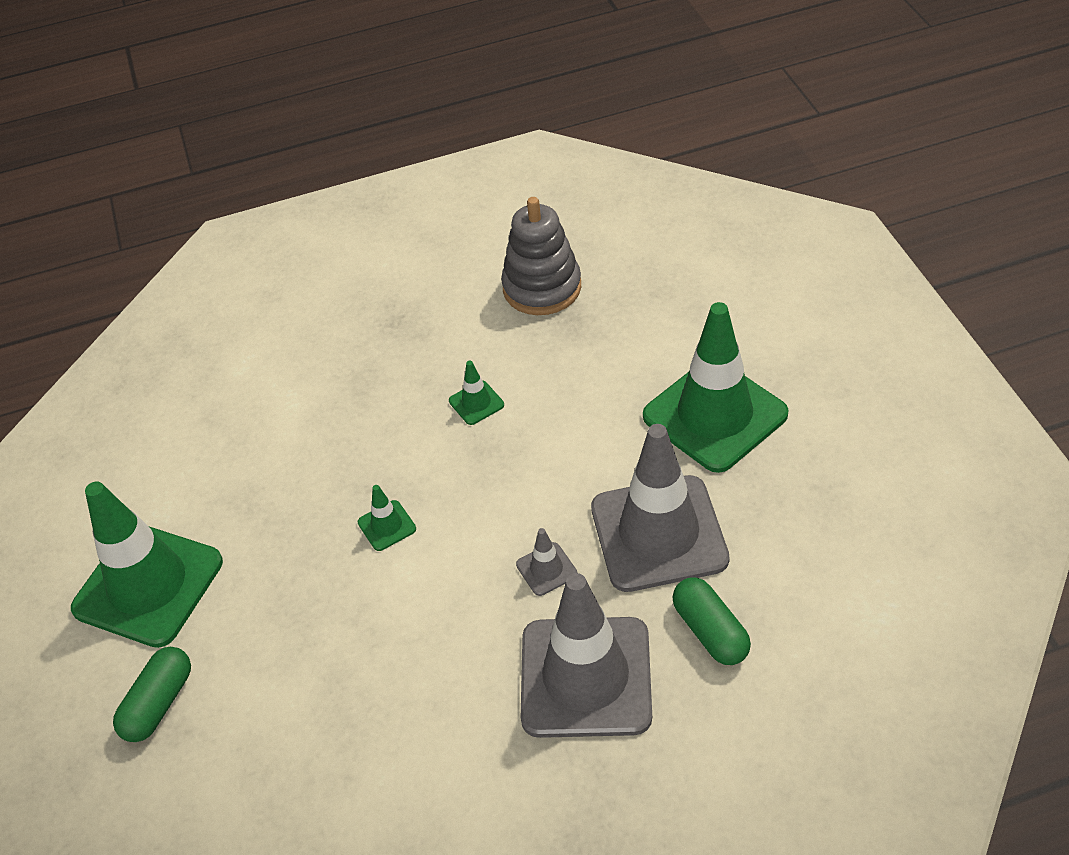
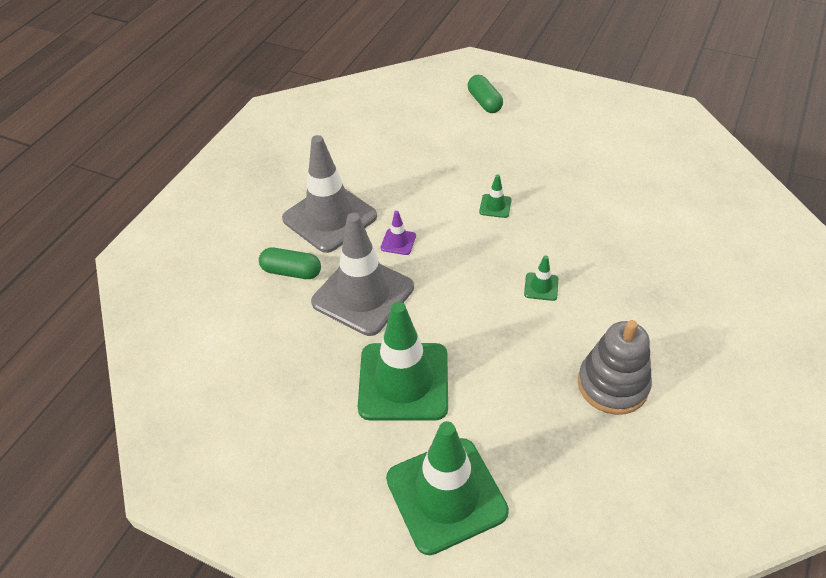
camera: 130 degrees right, 0 degrees up
(148, 585) = (553, 122): green traffic cone -> green traffic cone (446, 495)
(546, 569) = (398, 242): grey traffic cone -> purple traffic cone

